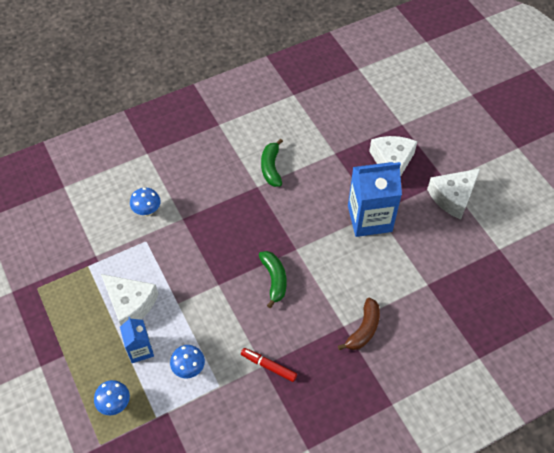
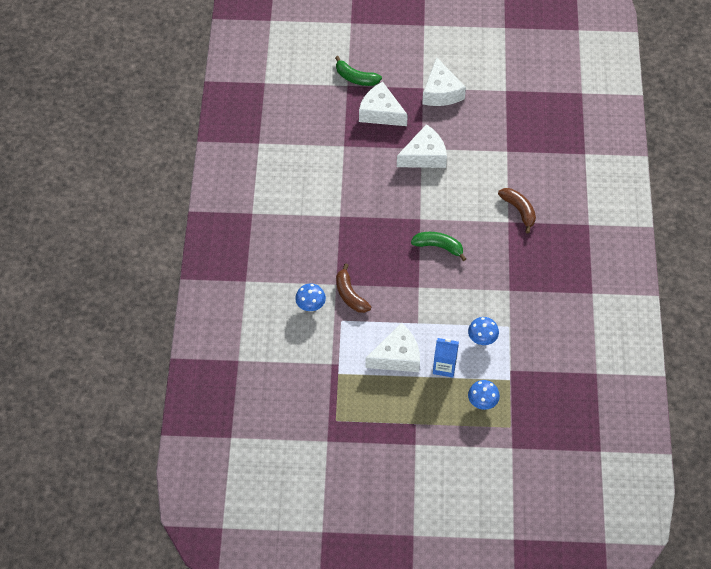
camera: 60 degrees left, 0 degrees up
(177, 234) = (350, 295): none -> brown banana
(268, 366) = (512, 286): red marker -> none
(271, 167) = (327, 197): green banana -> green banana (356, 78)
(369, 218) = (424, 156): blue carton -> white cheese

